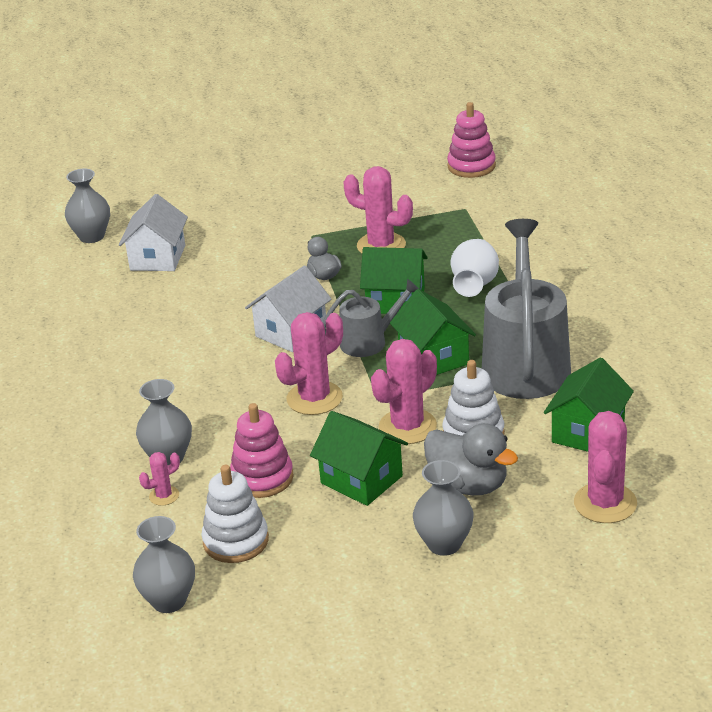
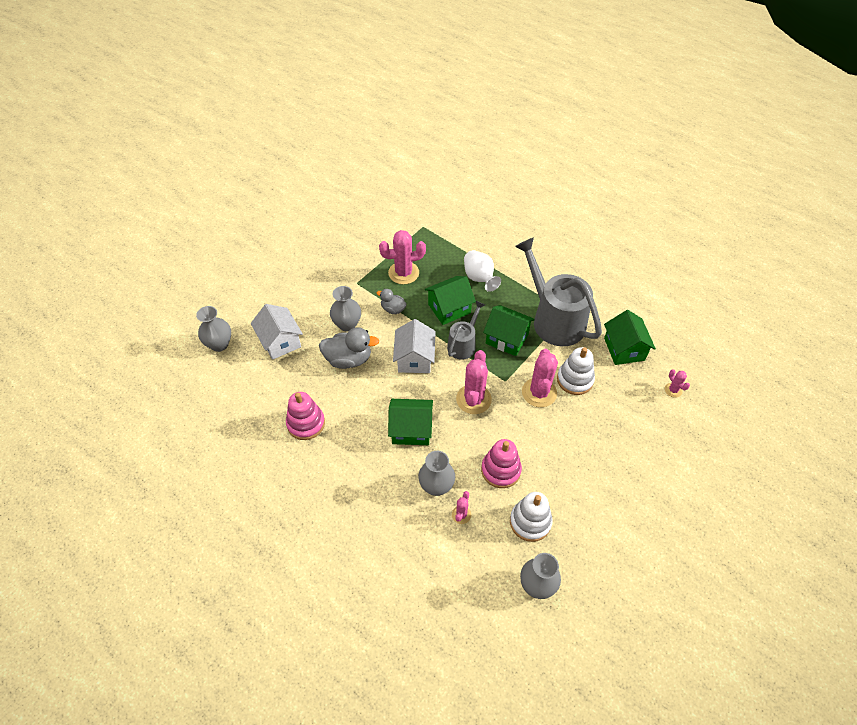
camera: 40 degrees left, 20 degrees up
(361, 479) = (551, 441): green house -> green house (411, 429)
(444, 544) = (630, 459): grey vase -> grey vase (347, 324)
(468, 485) = (604, 414): grey duck -> grey duck (348, 359)
(471, 166) = (398, 195): pink stacking toy -> pink stacking toy (306, 423)
(605, 503) = (673, 390): pink cactus -> pink cactus, size x0.50

